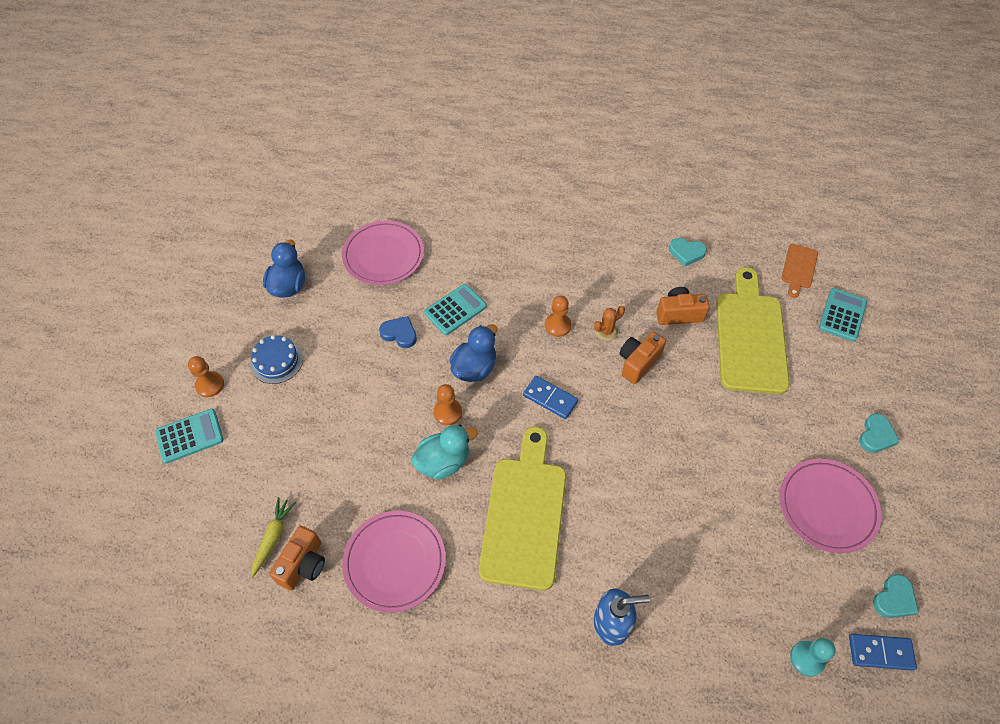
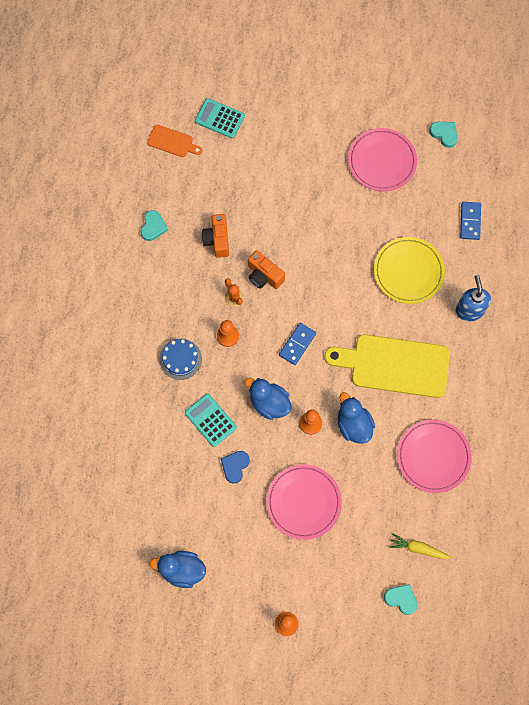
camera: 90 degrees left, 15 degrees up
(190, 436) = (335, 631): turquoise calculator -> none
(276, 361) = (262, 569): blue cake -> blue cake (180, 359)
(303, 565) = (438, 523): orange camera -> none
(383, 255) = (149, 486): pink plate -> pink plate (303, 502)
(443, 462) = (353, 425): turquoise duck -> blue duck
(663, 538) = (408, 271): none -> yellow plate
(750, 336) = (240, 189): yellow cutting board -> none
(807, 659) = (484, 193): turquoise pawn -> none
(876, 436) = (326, 118): turquoise heart -> turquoise heart (401, 599)
(880, 652) = (478, 150): blue domino -> blue domino (470, 221)

